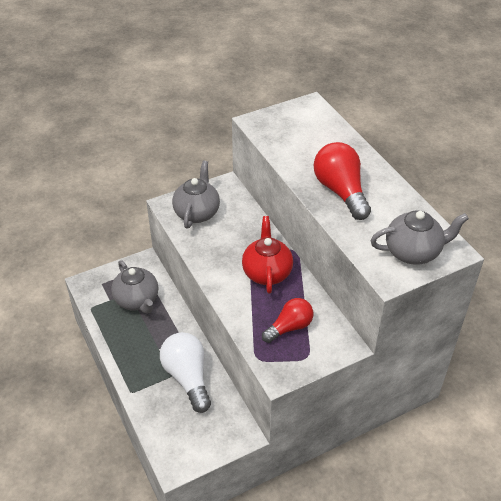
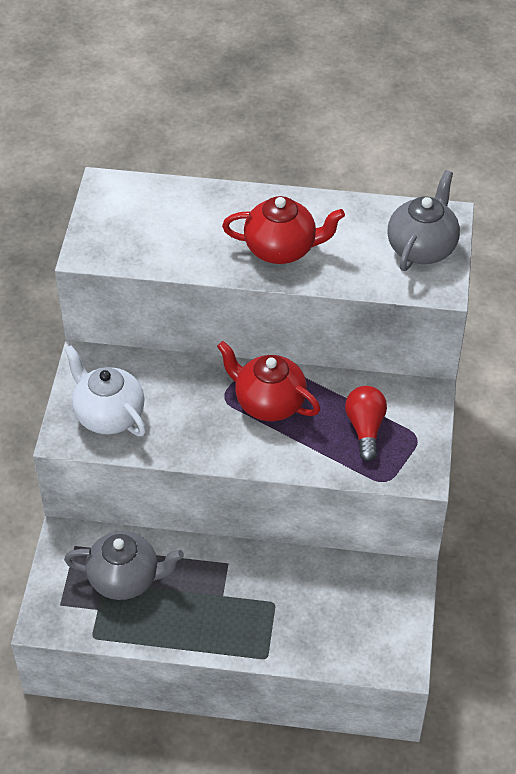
camera: 55 degrees left, 5 degrees up
(187, 377) = (290, 588): white light bulb -> none
(197, 213) = (108, 415): grey teapot -> white teapot
(340, 191) = (282, 249): red light bulb -> red teapot

